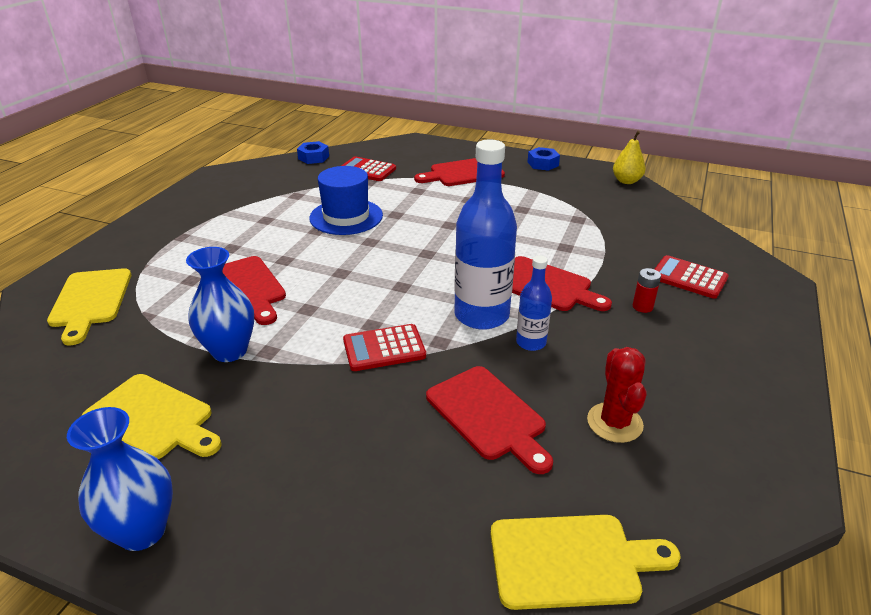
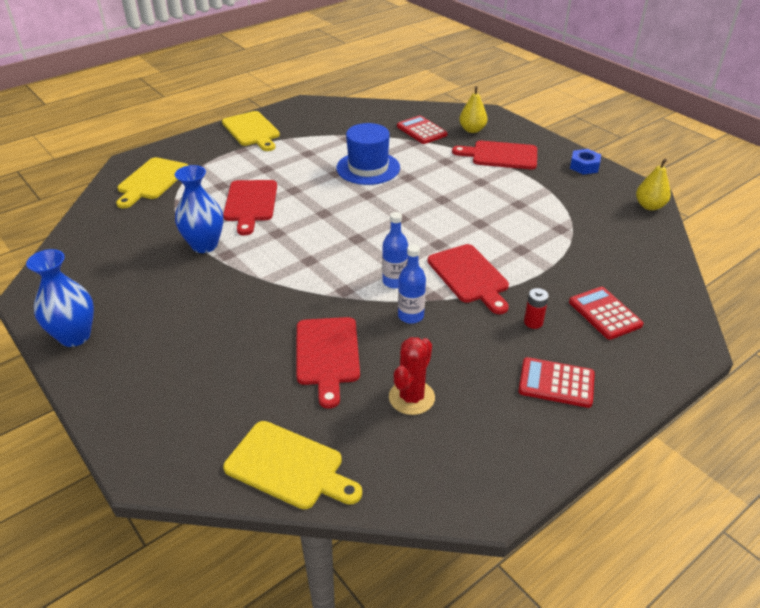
camera: 30 degrees right, 5 degrees up
(153, 418) = (128, 273): yellow cutting board -> yellow cutting board (252, 130)
(313, 157) = (389, 108): blue nut -> none
(384, 348) = (302, 280): red calculator -> red calculator (556, 383)
(415, 158) = (472, 130): none -> yellow pear
(481, 315) = (394, 282): blue bottle -> blue bottle, size x0.52

